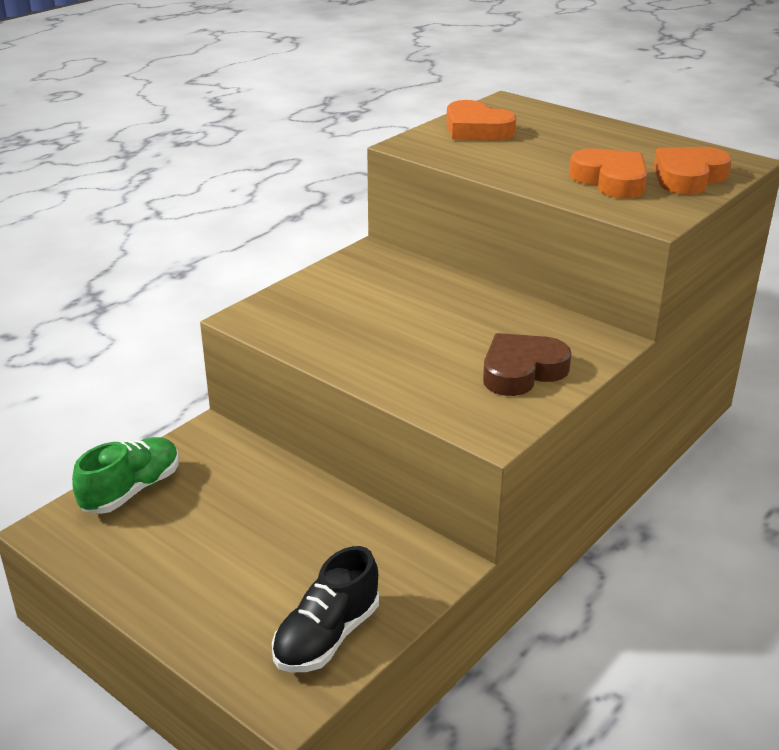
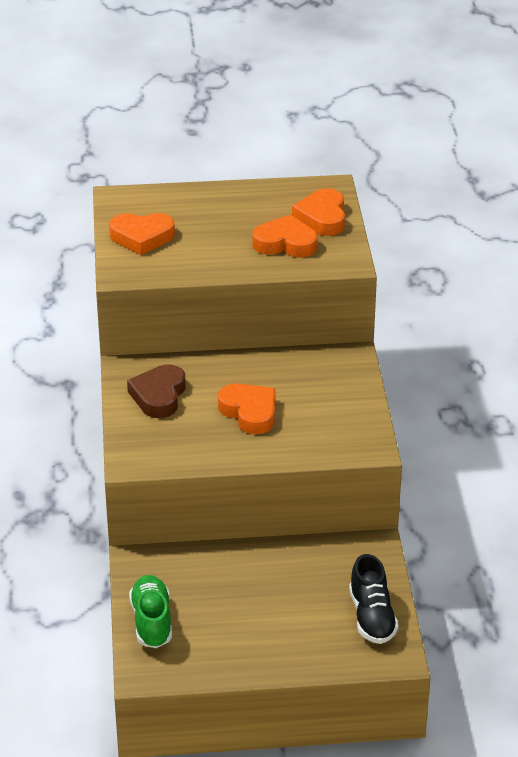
camera: 45 degrees left, 5 degrees up
(420, 335) = (249, 412): none -> orange heart
(522, 371) = (335, 403): brown heart -> brown heart (159, 396)

